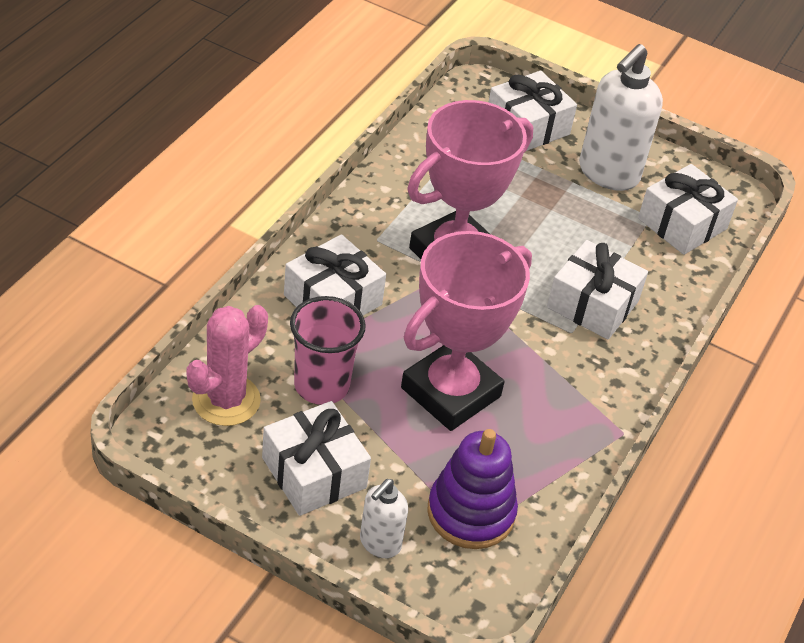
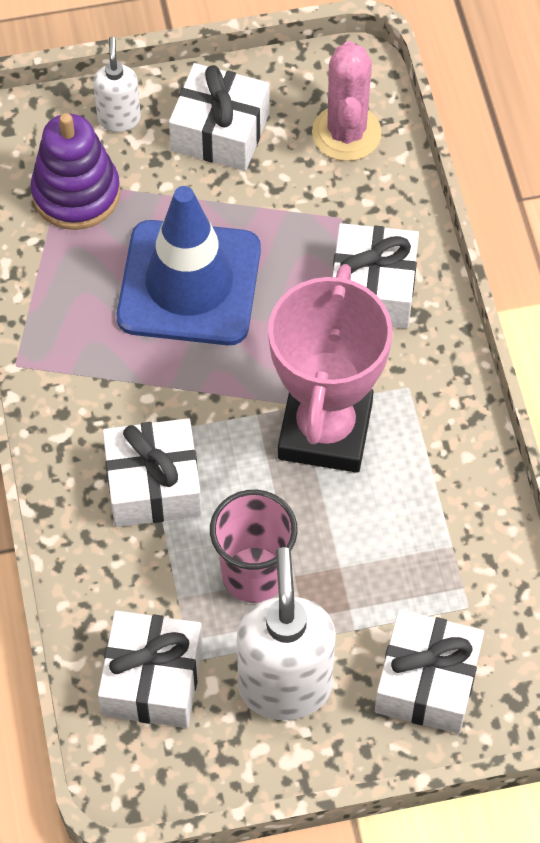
camera: 145 degrees right, 15 degrees up
(321, 386) = (292, 204): pink cup -> pink cup (254, 574)
(450, 392) = (189, 283): pink trophy -> blue traffic cone

